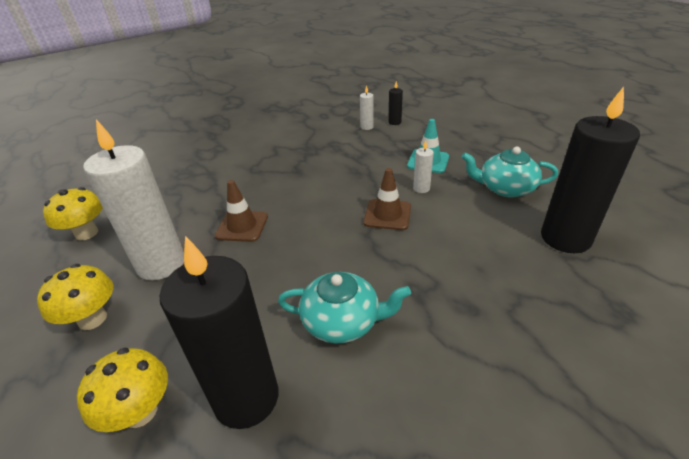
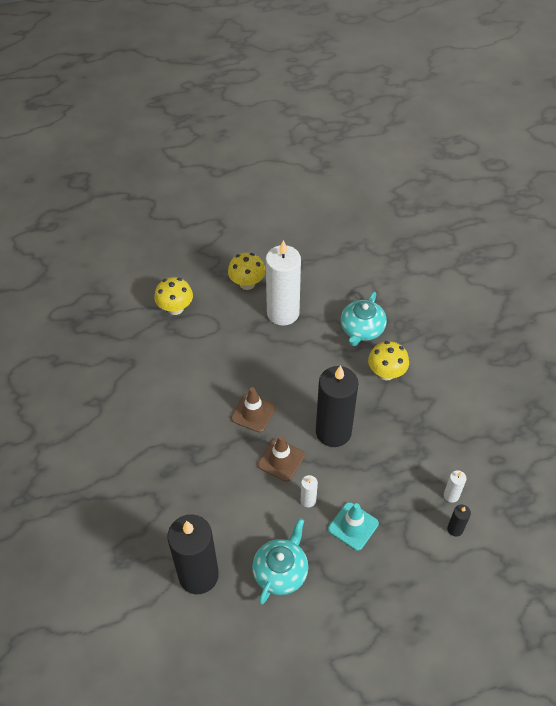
camera: 105 degrees right, 15 degrees up
(86, 233) = (336, 270): yellow mushroom -> yellow mushroom (386, 373)
(242, 226) = (306, 360): brown traffic cone -> brown traffic cone (253, 413)
(246, 397) = (162, 349): black candle -> black candle (333, 432)
(342, 321) = (189, 401): turquoise teapot -> turquoise teapot (362, 329)

